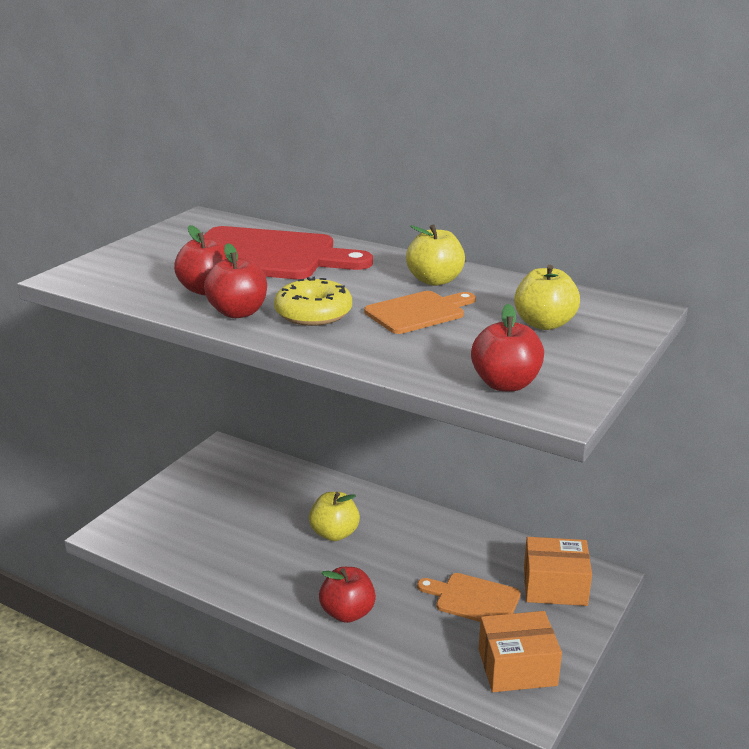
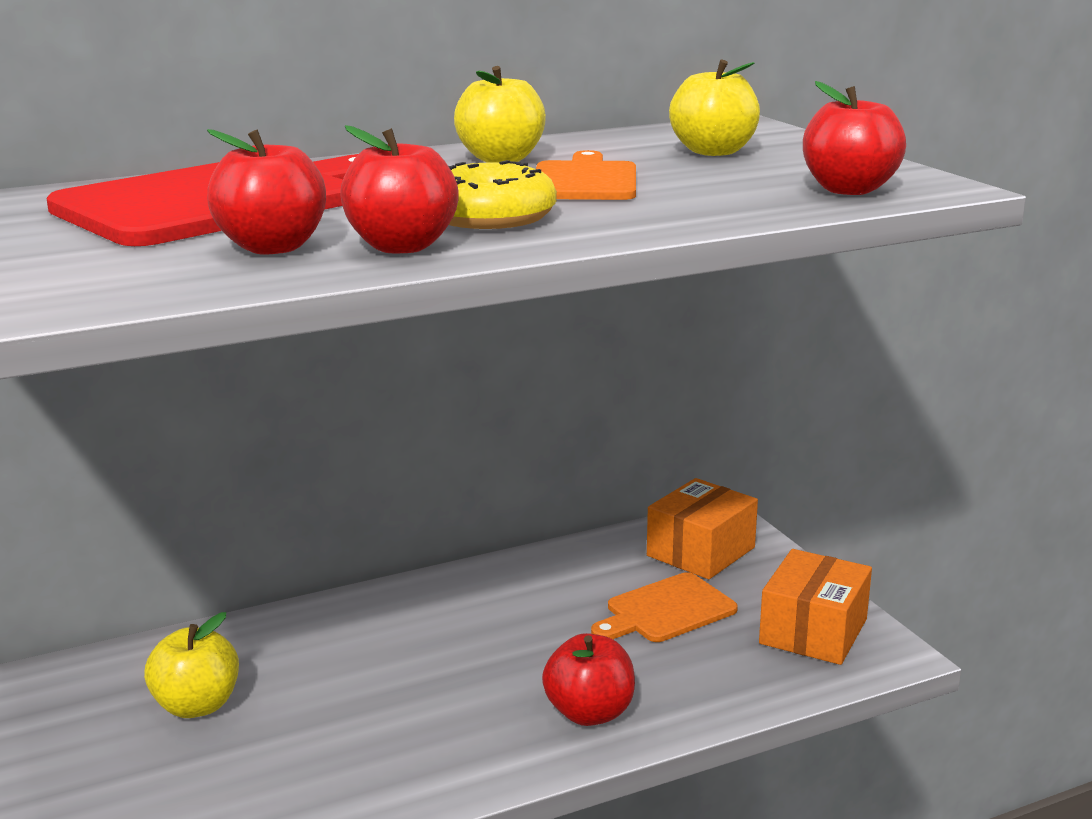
camera: 55 degrees left, 5 degrees down
(334, 534) = (407, 659): yellow apple -> yellow apple (197, 705)

